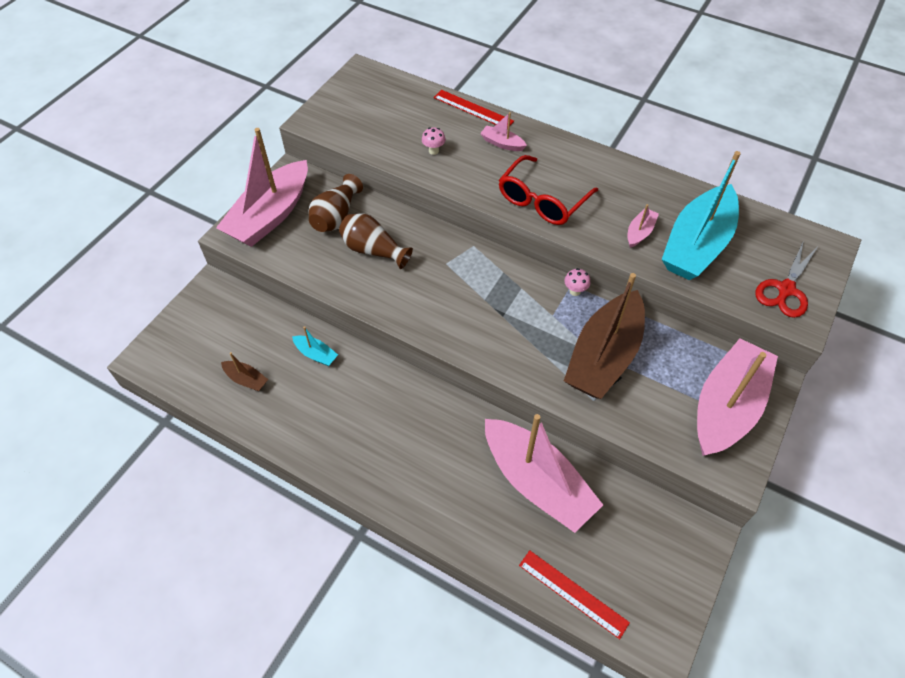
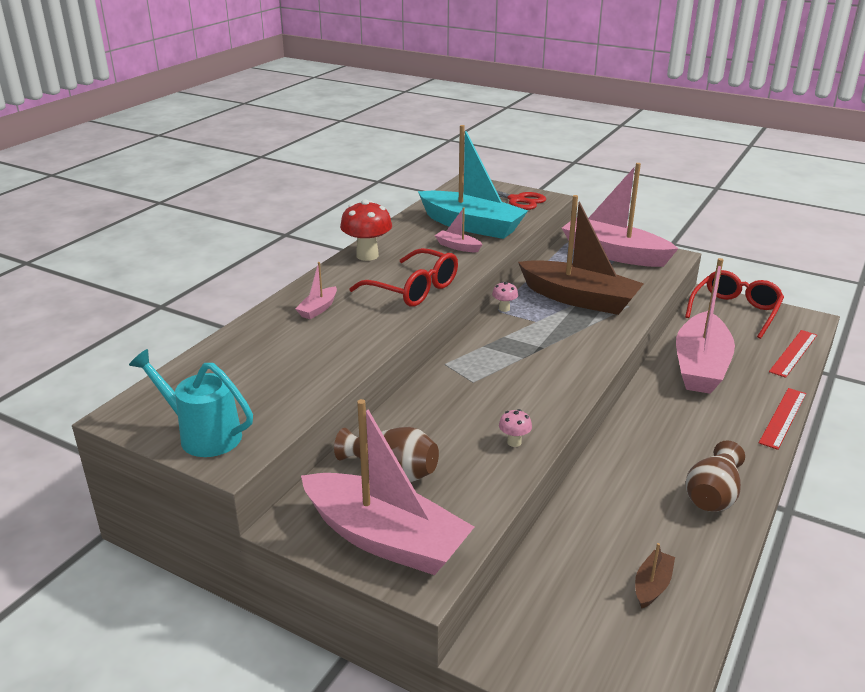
camera: 90 degrees left, 25 degrees down
(316, 354) = (594, 519): turquoise boat -> none
(337, 106) = (202, 435): none -> turquoise watering can
(373, 250) = (454, 435): brown vase -> brown vase (712, 495)
(433, 151) = (322, 353): pink mushroom -> pink mushroom (514, 442)
(473, 109) = (249, 326): red ruler -> red ruler (783, 417)
(537, 482) = (700, 366): pink boat -> pink boat turned 150 degrees clockwise
(608, 167) = (367, 255): none -> red mushroom
(669, 555) = (735, 311): none -> red glasses

